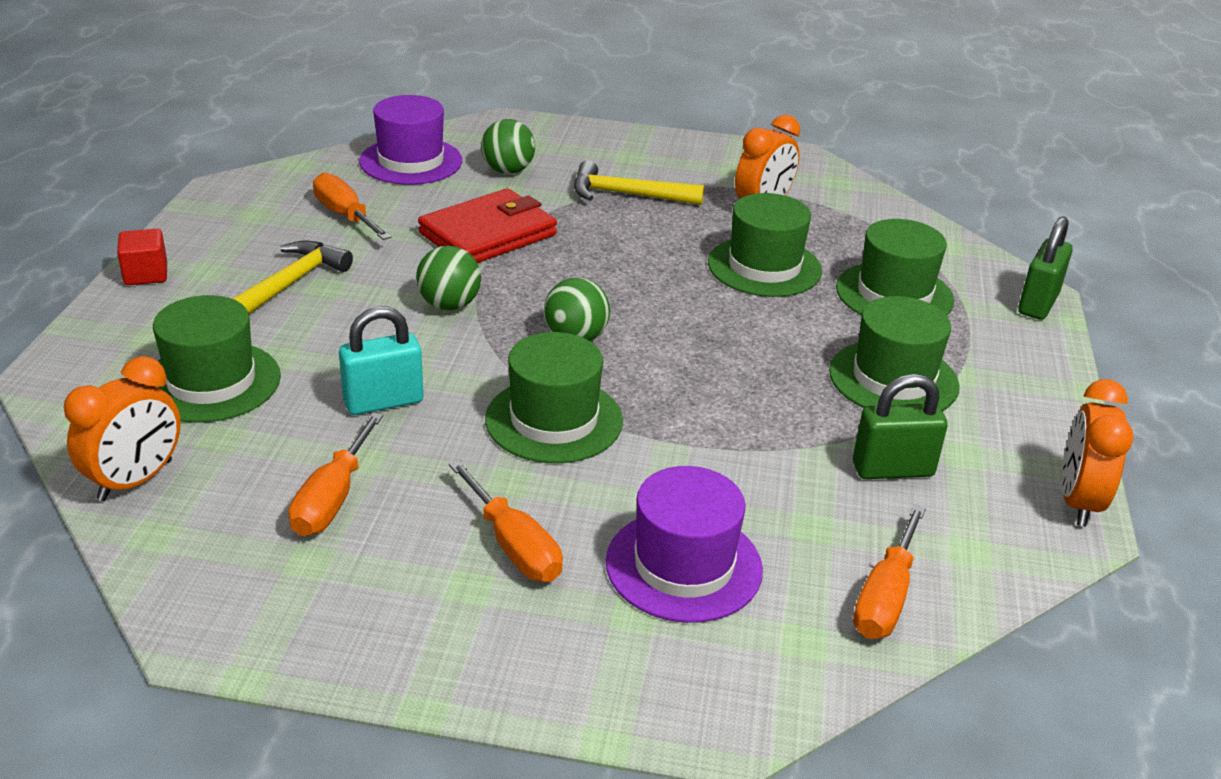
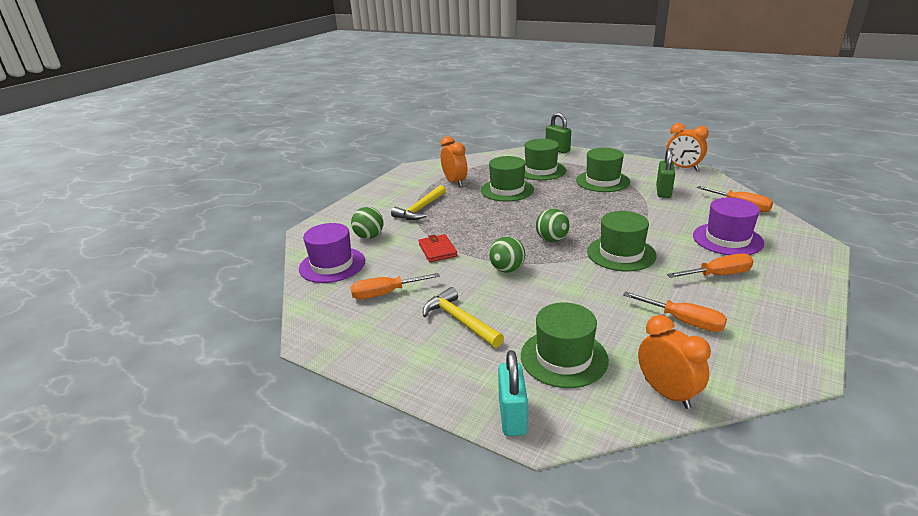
camera: 65 degrees left, 5 degrees down
(146, 274) = (415, 382): red cube -> none
(383, 402) = (597, 298): turquoise padlock -> turquoise padlock (512, 416)
(488, 234) = (437, 250): red wallet -> red wallet, size x0.60

